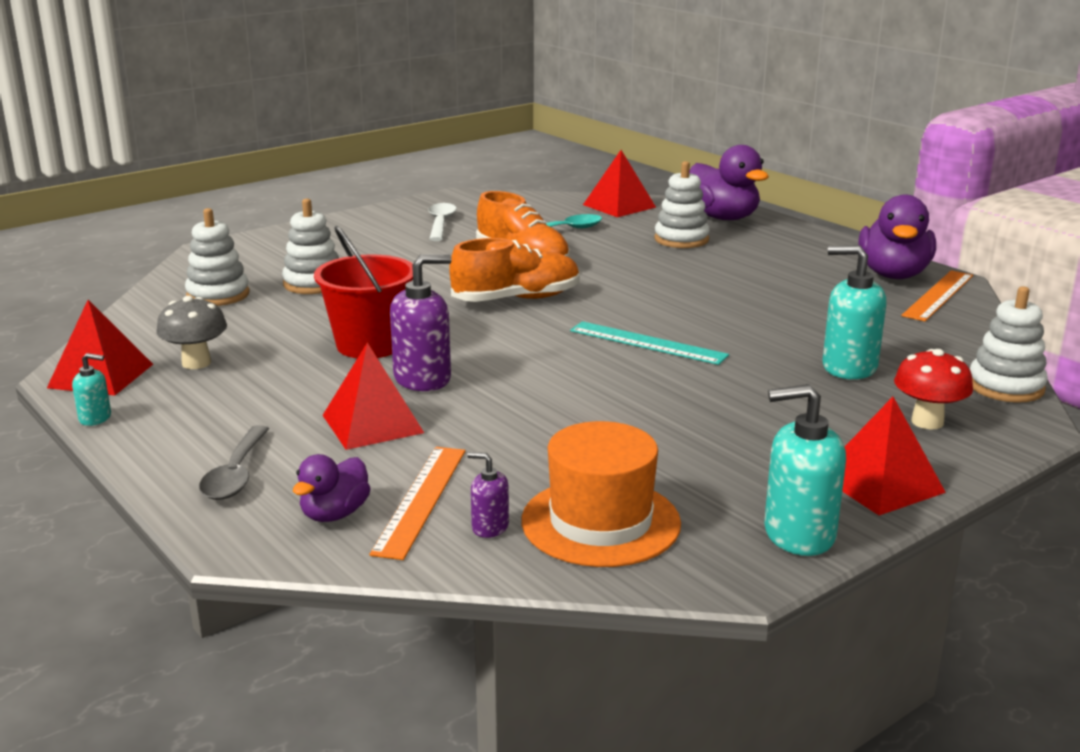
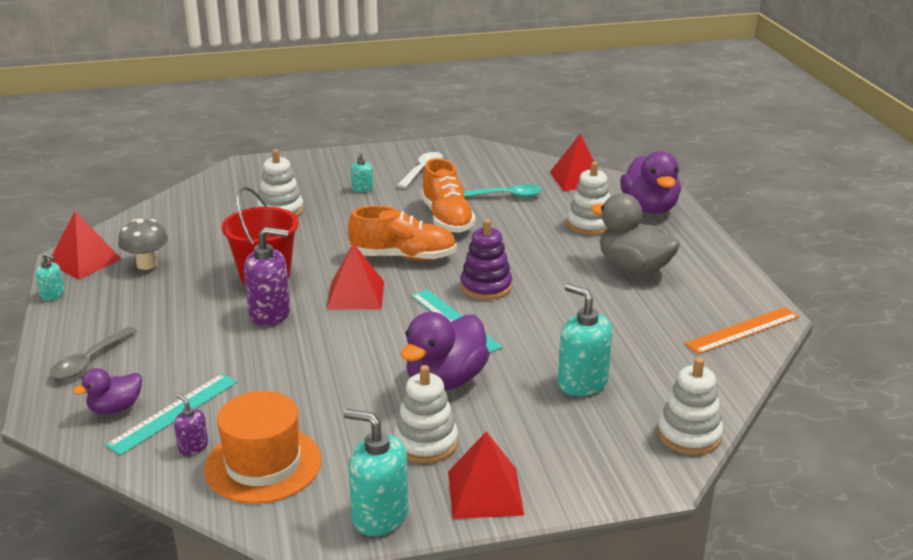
camera: 25 degrees right, 5 degrees up
(218, 295) = (211, 208): white stacking toy -> white stacking toy (426, 443)
(372, 423) = (203, 343): red pyramid -> red pyramid (356, 295)
(390, 249) = (362, 189): none -> turquoise soap dispenser
(421, 500) = (174, 413): orange ruler -> turquoise ruler
(642, 308) = (486, 287): none -> purple stacking toy
(772, 266) = (634, 268): none -> grey duck
(893, 275) = (728, 300): purple duck -> purple duck (445, 380)
(927, 422) = (584, 450): red mushroom -> none

